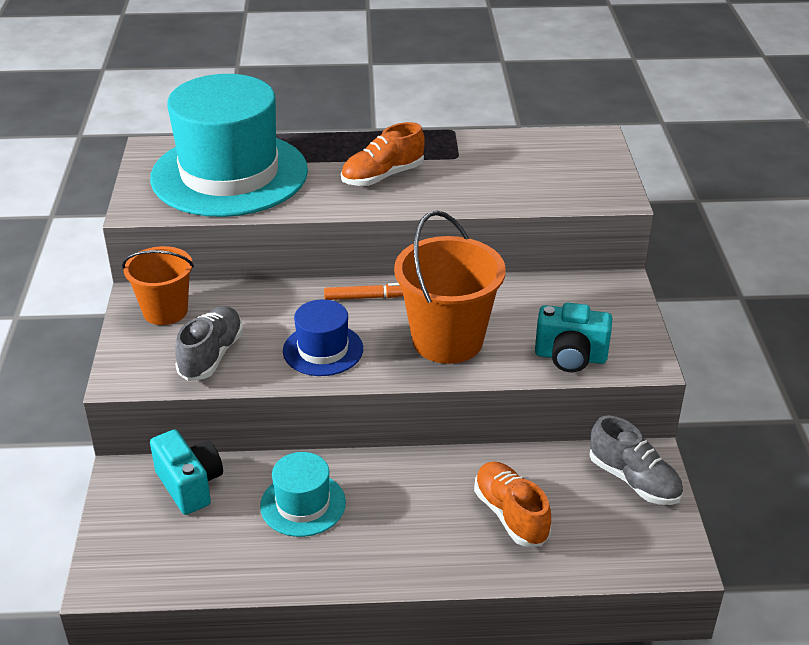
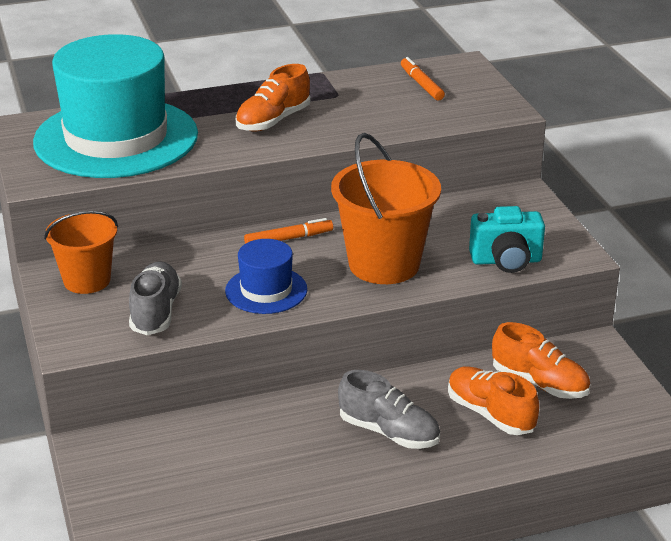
camera: 15 degrees left, 5 degrees down
(190, 485) = (164, 443): turquoise camera -> none
(303, 504) = (286, 440): turquoise hat -> none
(544, 156) = (421, 84): none -> orange marker
(574, 489) = (539, 383): none -> orange shoe
(633, 480) = (590, 366): grey shoe -> grey shoe (389, 432)

